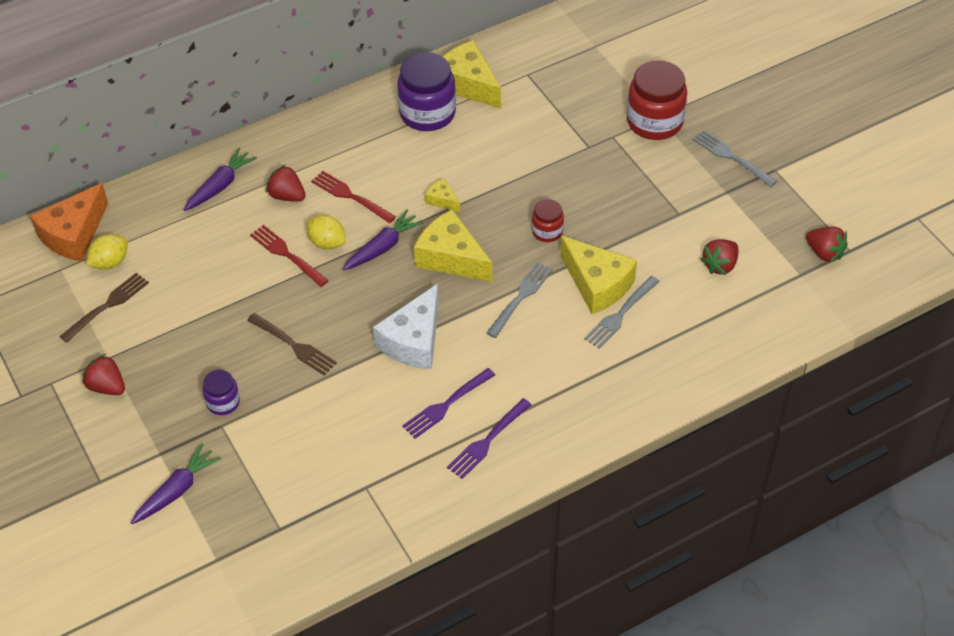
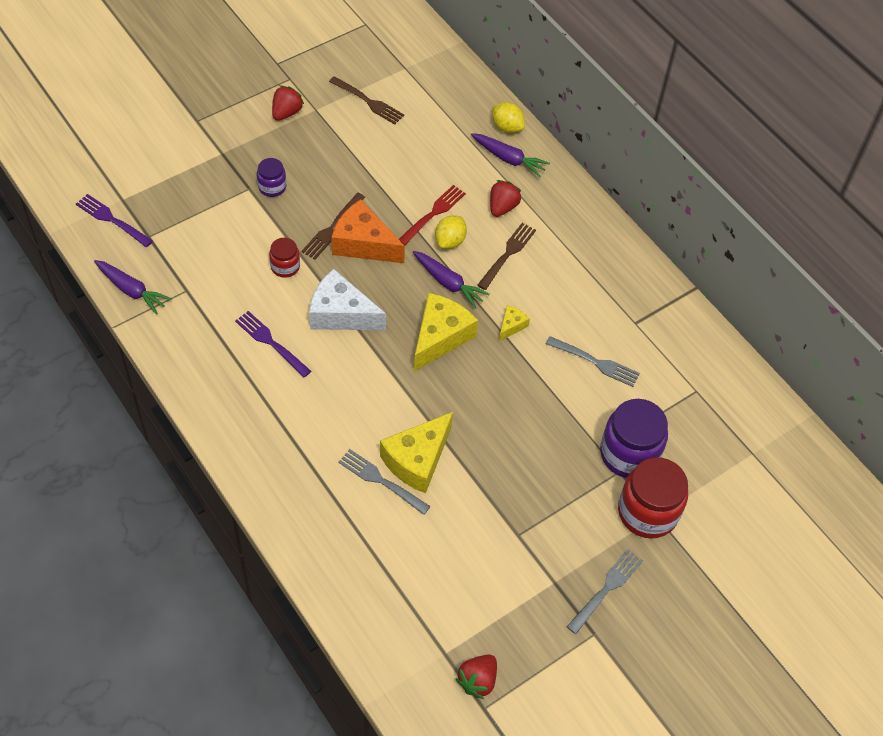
camera: 80 degrees right, 5 degrees up
(74, 235) = (442, 71): orange cheese -> orange cheese (363, 244)
(110, 262) = (414, 97): yellow lemon -> yellow lemon (507, 127)
(177, 490) = (187, 168): purple carrot -> purple carrot (132, 290)
(351, 196) = (507, 254): red fork -> brown fork
(427, 113) = (624, 307): purple jar -> purple jar (629, 454)
(467, 84) = (671, 338): yellow cheese -> none
(488, 440) = (233, 376): purple fork -> purple fork (112, 220)
(520, 298) = (396, 395): grey fork -> grey fork (595, 362)
(547, 231) = (481, 415): red jar -> red jar (285, 266)
(720, 265) = (451, 573): red strawberry -> none

